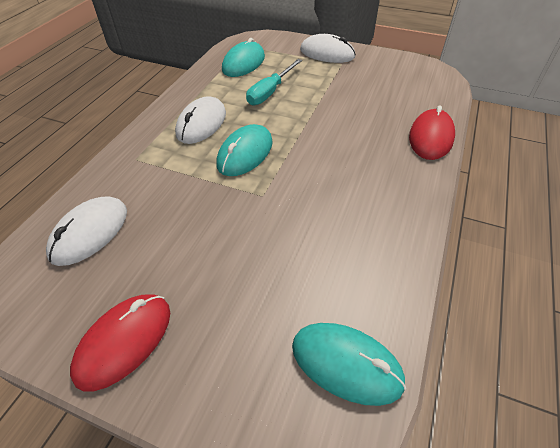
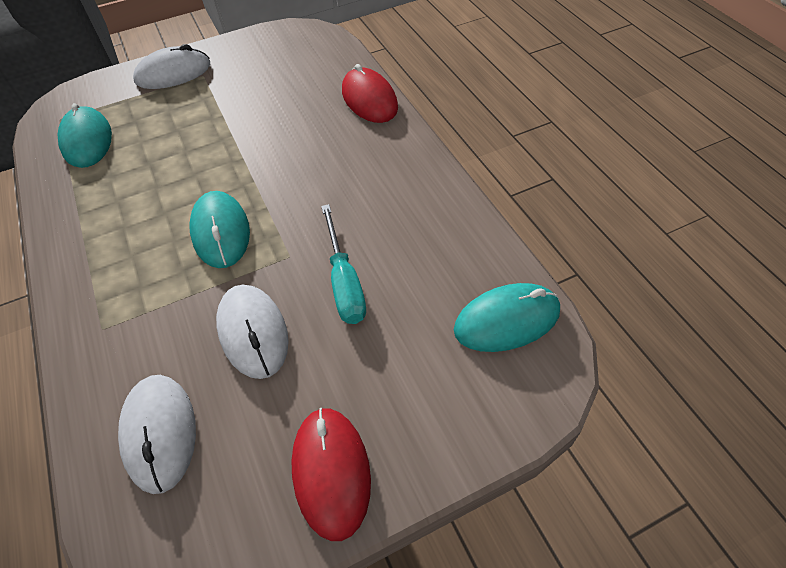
camera: 45 degrees left, 5 degrees up
(201, 123) = (129, 237): white mouse -> white mouse (253, 332)
(270, 92) = (164, 153): turquoise screwdriver -> turquoise screwdriver (344, 281)

